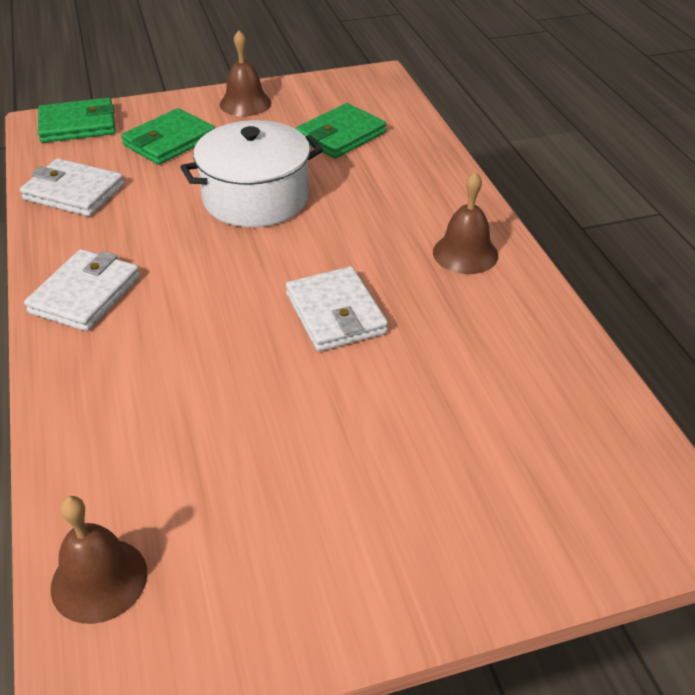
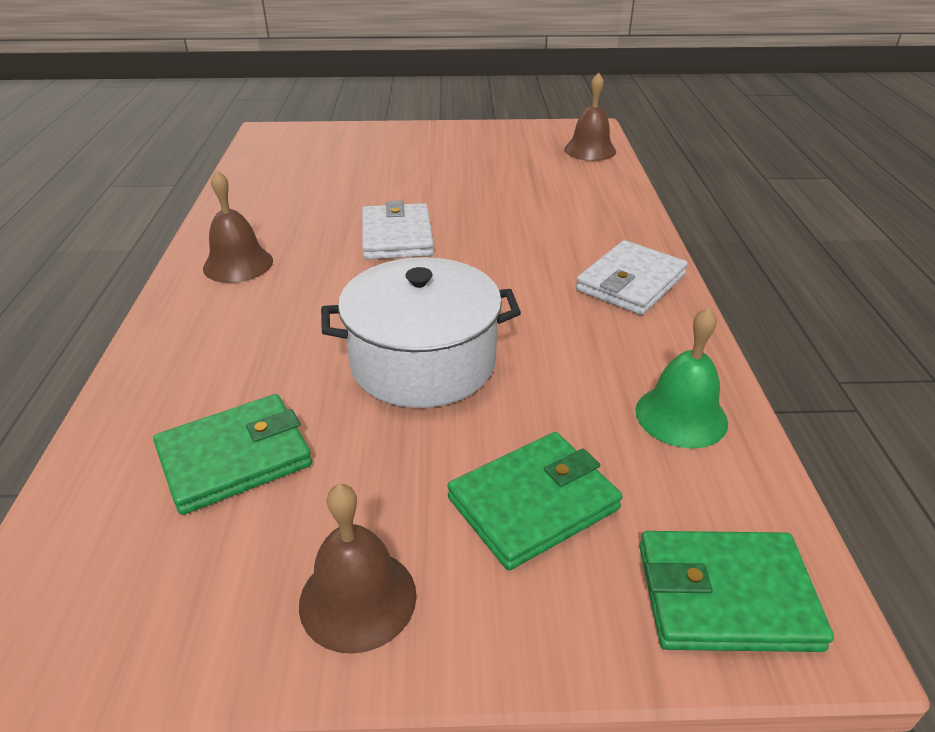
camera: 165 degrees left, 5 degrees down
(74, 192) = (681, 416): white wallet -> green bell

